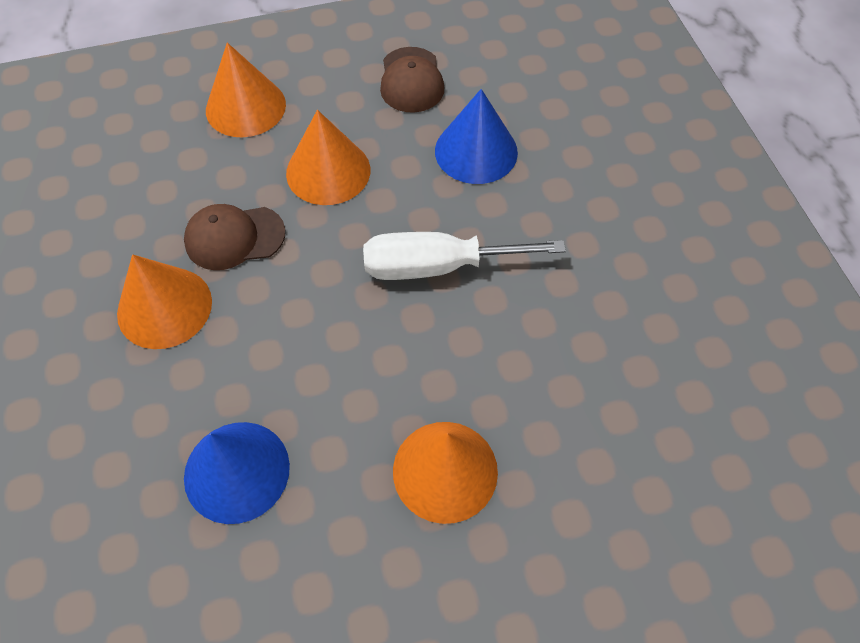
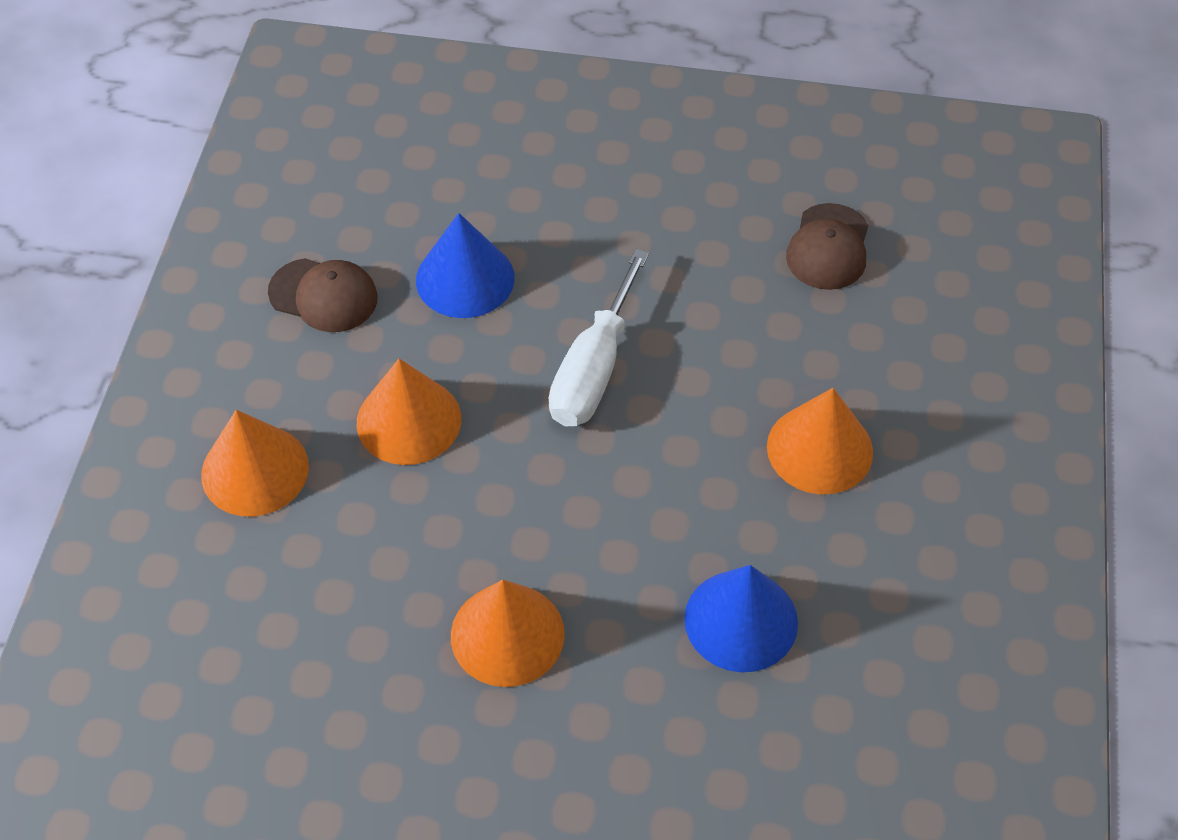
camera: 65 degrees left, 5 degrees down
(234, 237) = (449, 539): brown cap -> brown cap (828, 247)

